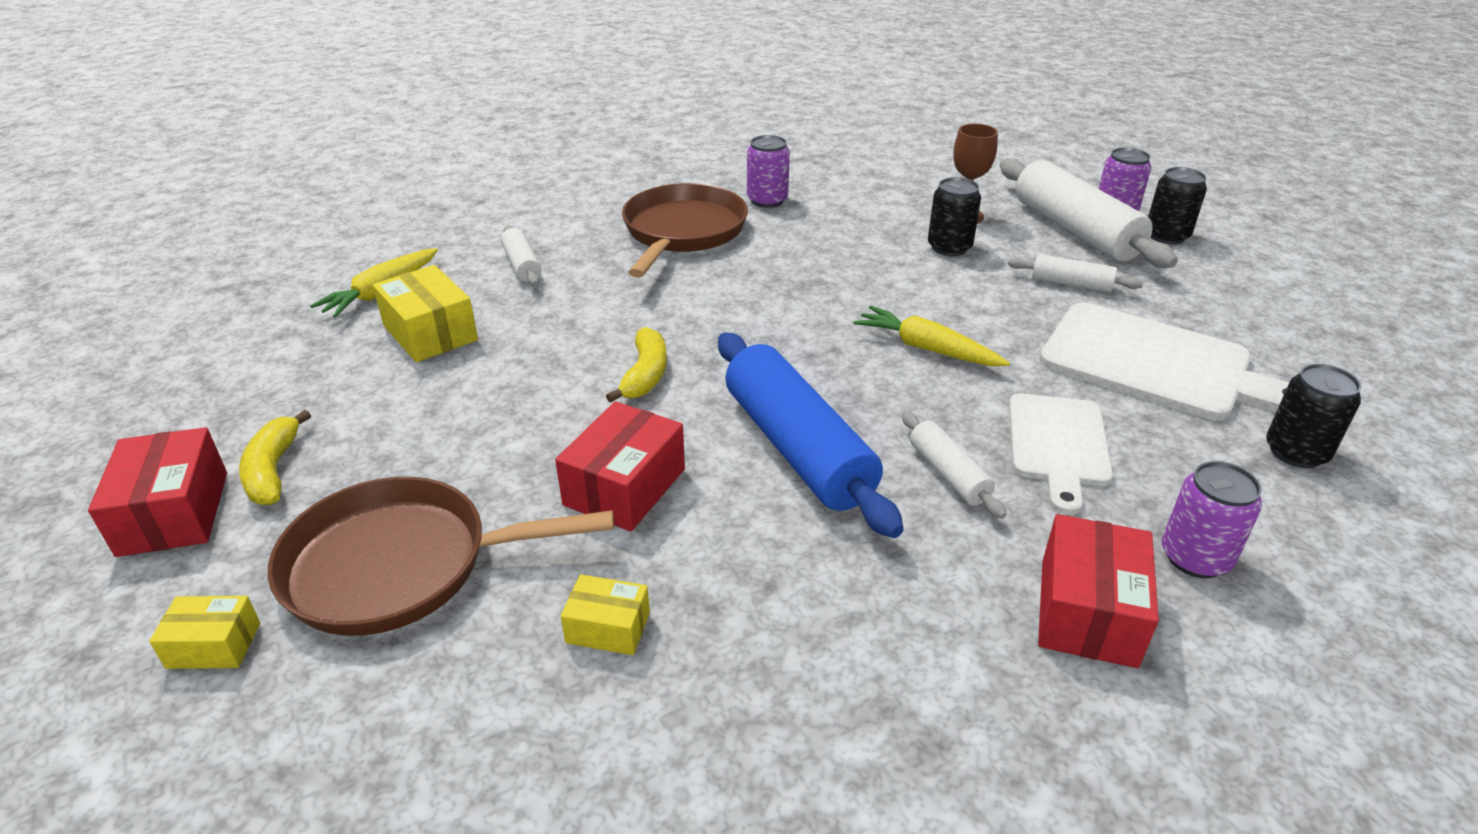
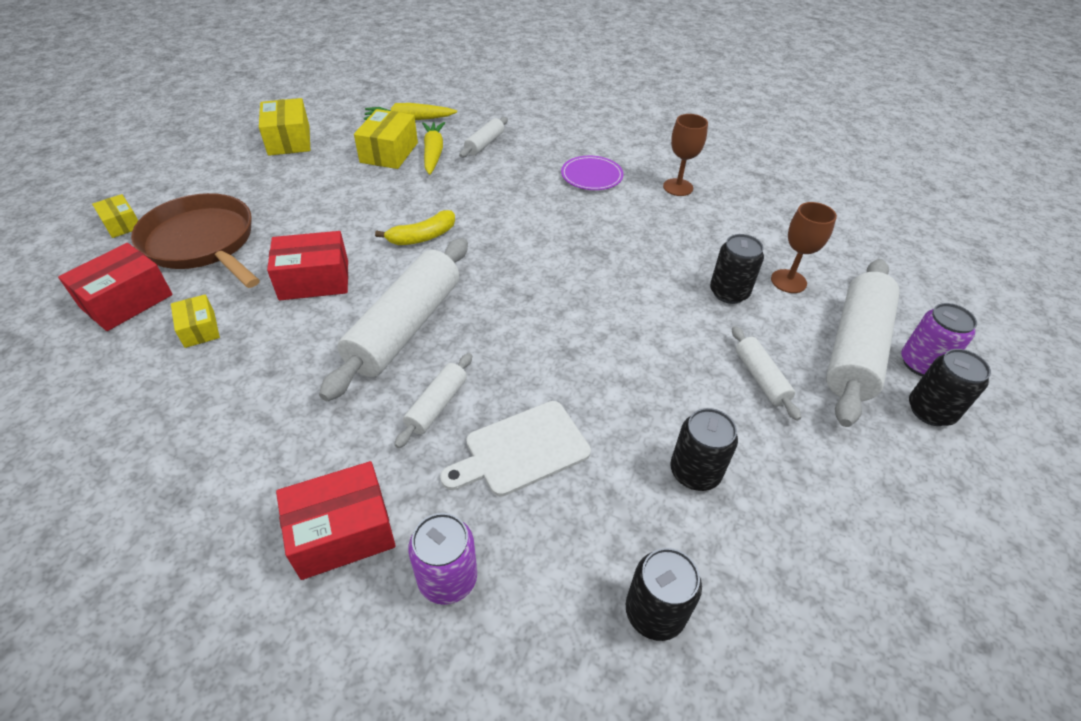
camera: 50 degrees right, 10 degrees up
(174, 513) = (195, 167): red box -> red box (127, 301)
(258, 400) = (289, 140): none -> yellow box
(273, 470) = (242, 173): yellow banana -> none
(683, 232) = (591, 176): brown pan -> purple plate
(767, 200) = (678, 187): purple can -> brown goblet
(797, 448) = (405, 327): blue rolling pin -> white rolling pin
(927, 348) = (575, 337): yellow carrot -> yellow carrot (433, 153)
(1156, 364) = (695, 472): white cutting board -> black can

